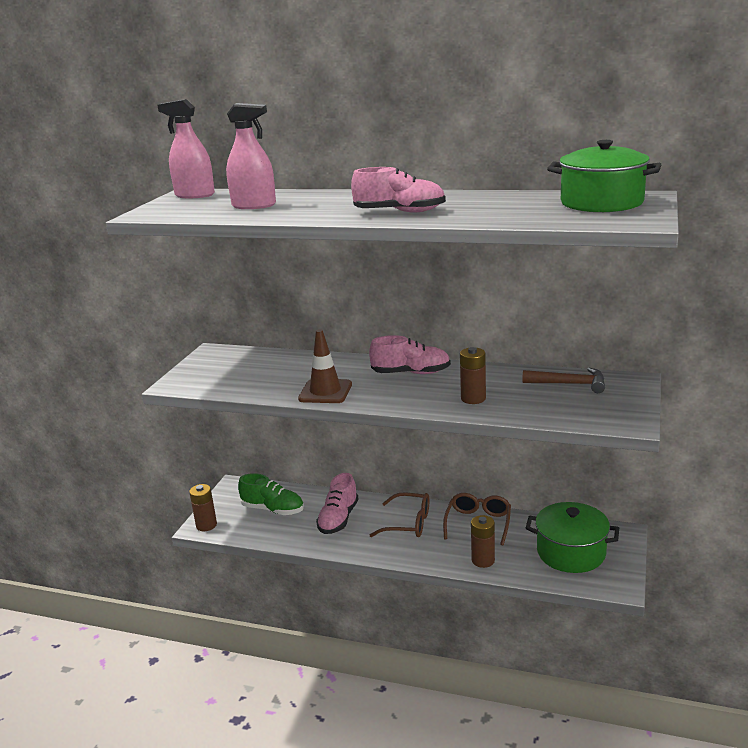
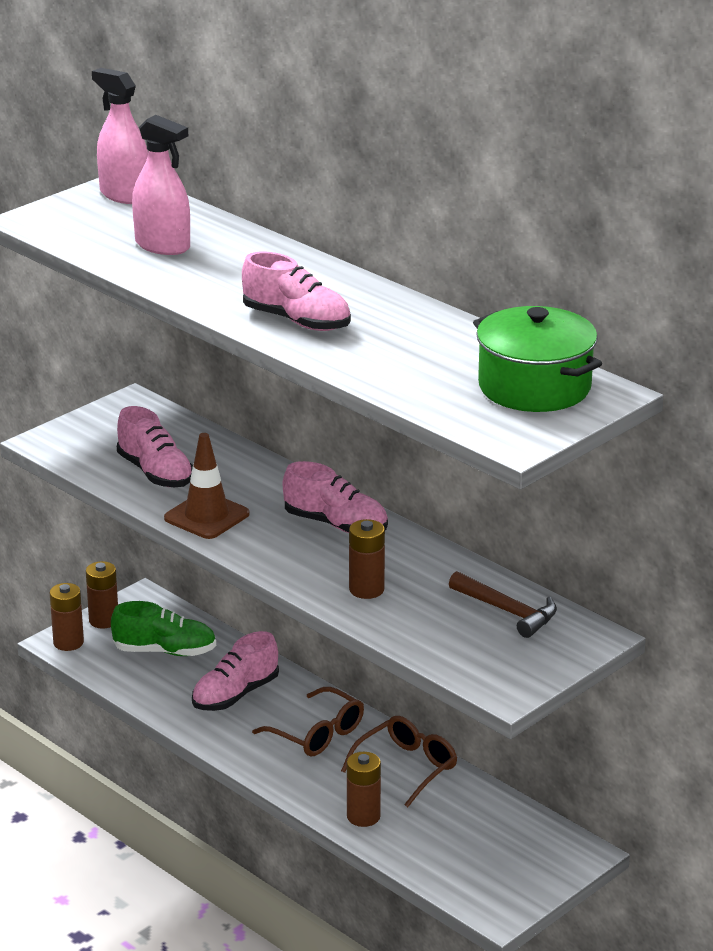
camera: 25 degrees right, 5 degrees up
(219, 505) = (104, 620): none -> brown battery
(266, 380) = (155, 473): none -> pink shoe
(273, 509) = (165, 651): green shoe -> green shoe turned 45 degrees counterclockwise
(571, 552) = (484, 850): green pot -> none

